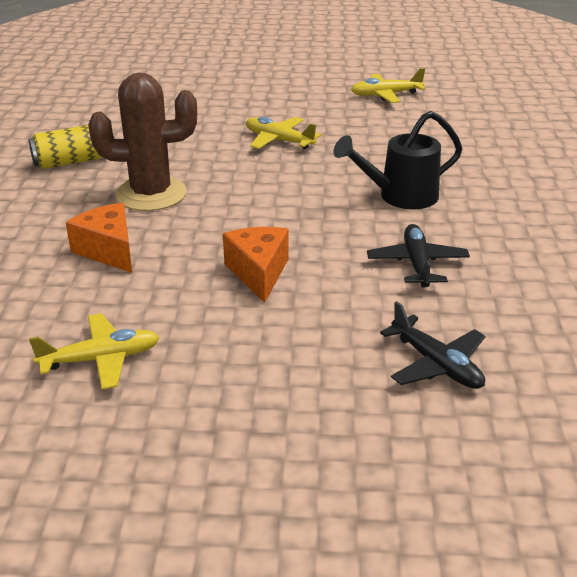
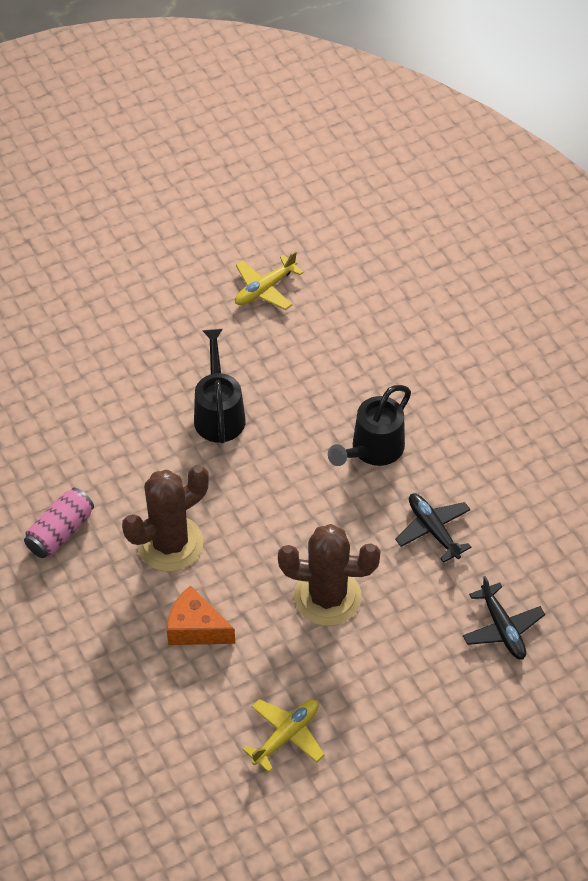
camera: 30 degrees left, 20 degrees up
(71, 162) = (60, 532): yellow can -> pink can
(258, 273) = (327, 597): orange cheese -> brown cactus
(279, 140) = (219, 413): yellow plane -> black watering can
(436, 364) = (502, 628): black plane -> black plane turned 45 degrees clockwise

